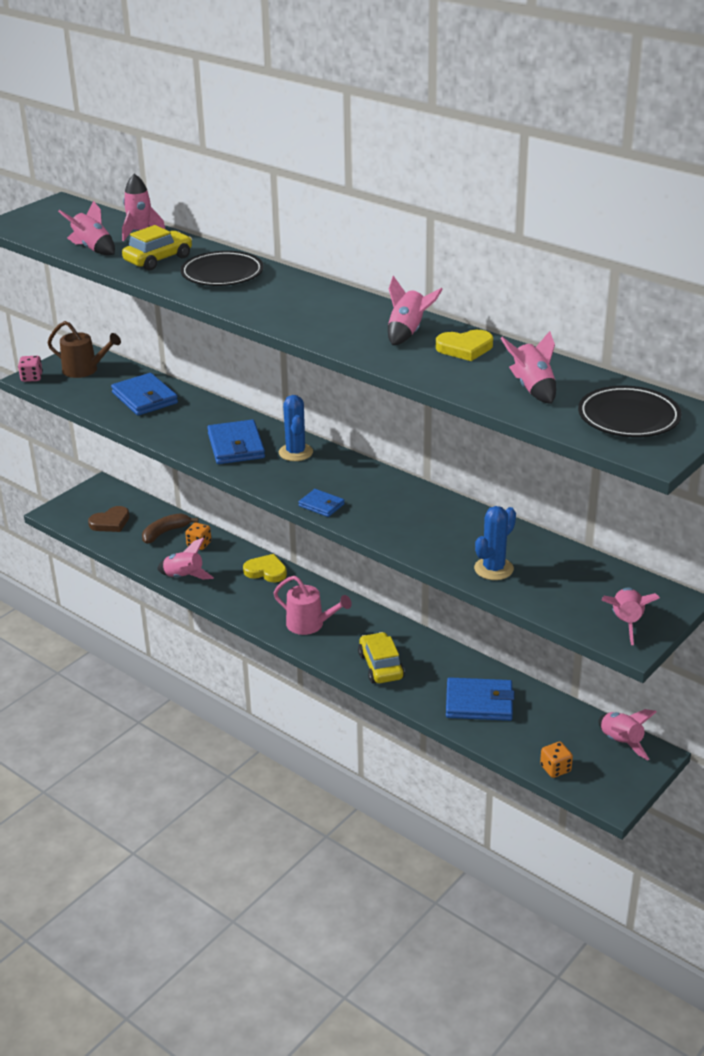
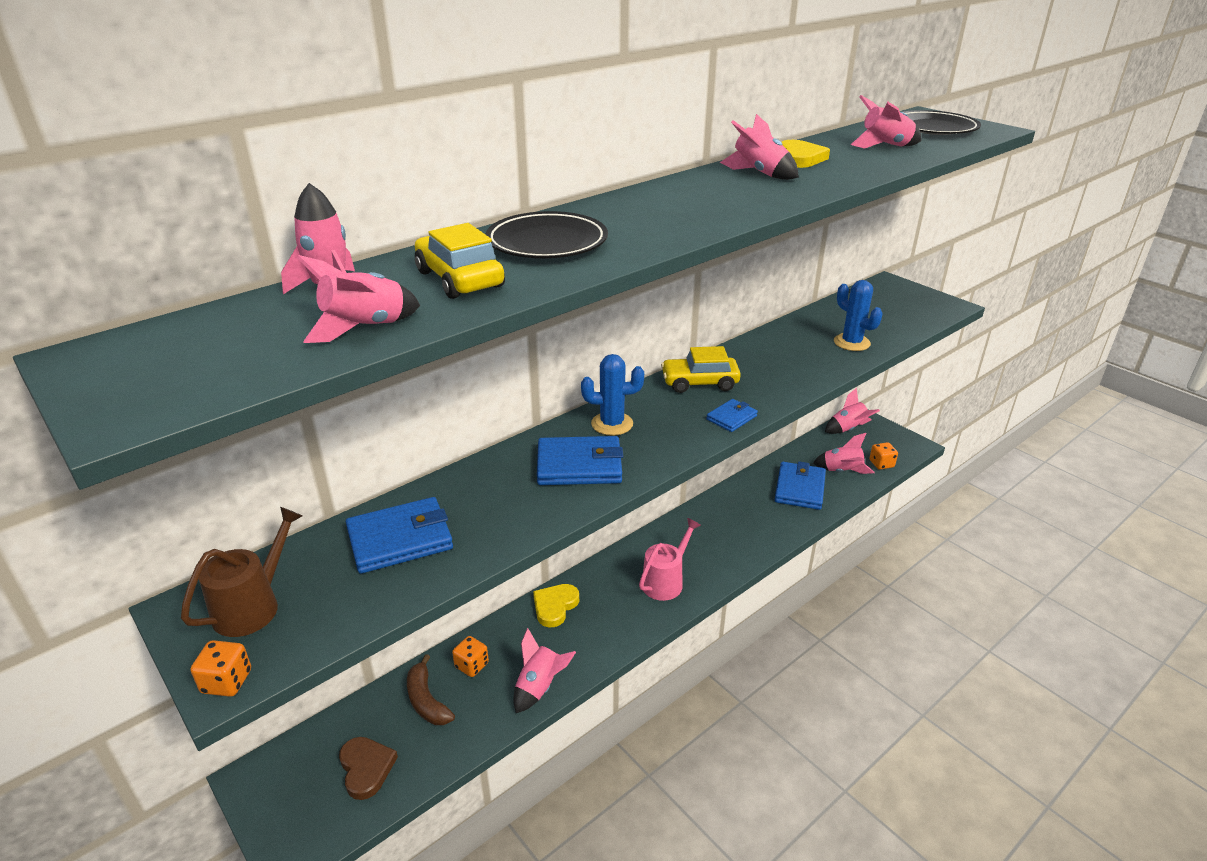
camera: 80 degrees left, 0 degrees up
(32, 378) = (227, 682): pink dice -> orange dice
(380, 666) = (742, 539): yellow car -> yellow car (699, 383)
(626, 623) = (923, 303): pink rocket -> pink rocket (842, 471)

